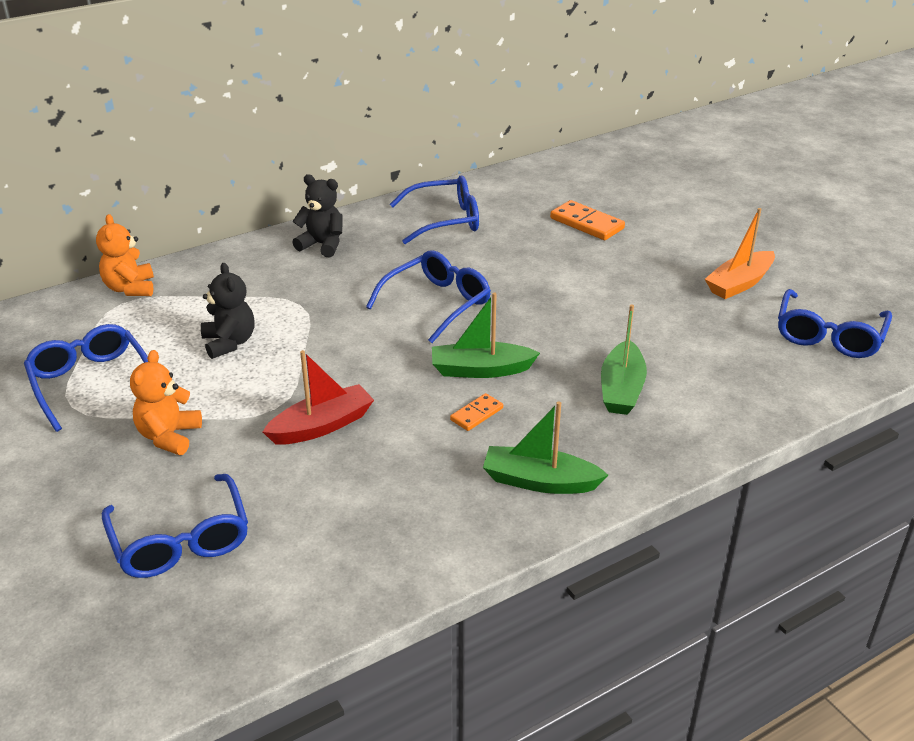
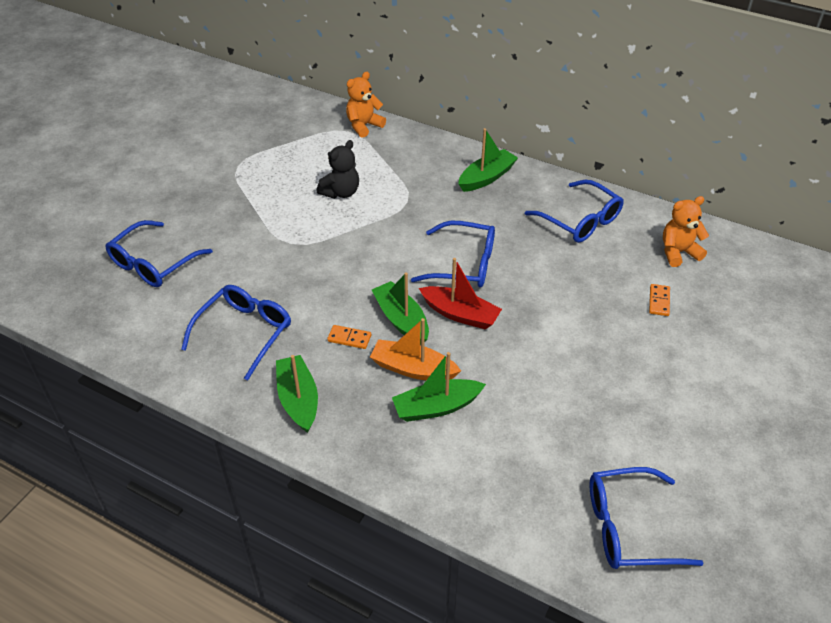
camera: 60 degrees right, 10 degrees up
(91, 382) = (263, 160): blue glasses -> blue glasses (245, 332)
(169, 436) = (236, 214): orange teddy bear -> orange teddy bear (678, 252)
(322, 245) = (486, 177): black teddy bear -> green boat
(322, 426) = (287, 271): red boat -> red boat (460, 314)
(587, 223) = (659, 301): orange domino -> orange domino, size x0.58
(739, 283) = (658, 435): orange boat -> orange boat (413, 369)

